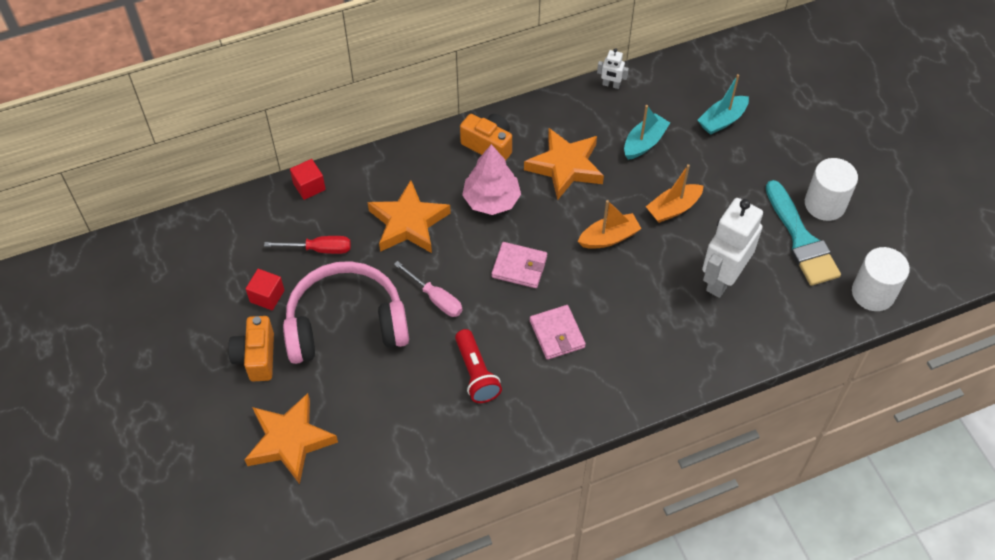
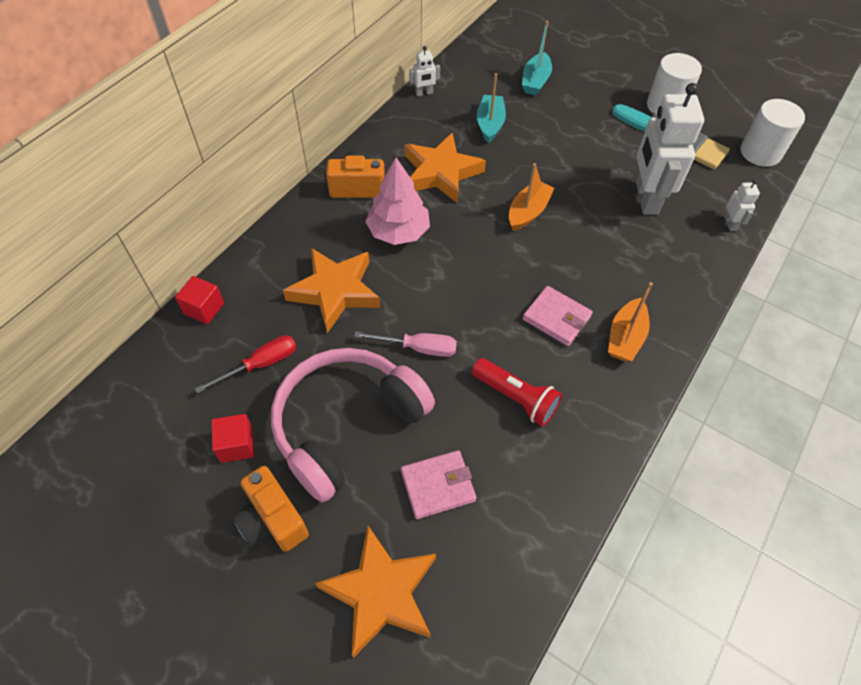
camera: 35 degrees left, 0 degrees up
(519, 267) = (472, 277): pink wallet -> pink wallet (438, 486)
(673, 208) = (558, 163): orange boat -> orange boat (625, 337)
(777, 339) = (730, 223): none -> white robot

